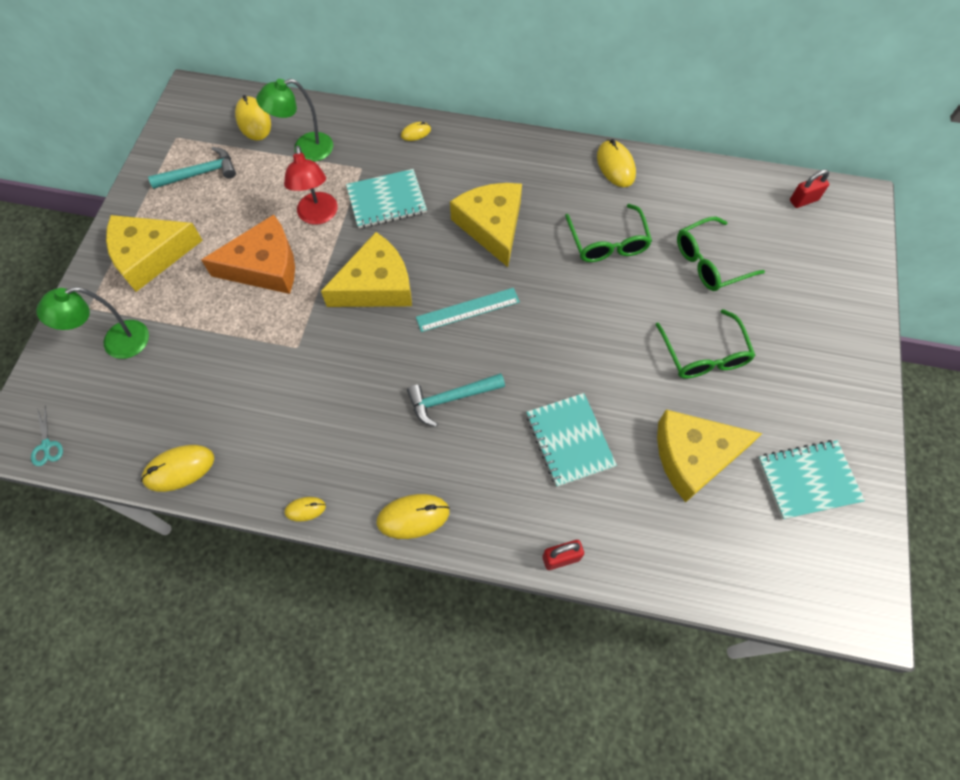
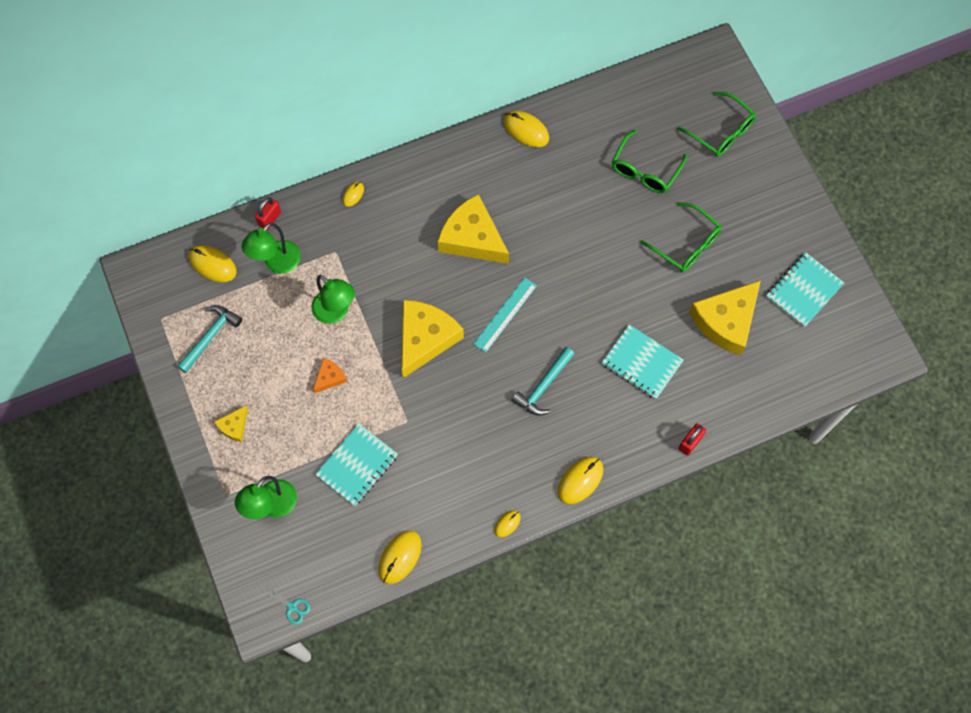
camera: 35 degrees left, 5 degrees up
(150, 255) = (234, 426): yellow cheese -> yellow cheese, size x0.46
(264, 266) = (330, 377): orange cheese -> orange cheese, size x0.46
(318, 216) = (336, 312): red lamp -> green lamp
(386, 200) = (377, 267): turquoise notebook -> turquoise notebook (357, 465)
(608, 243) = (565, 199): green glasses -> green glasses (721, 132)
(803, 200) = (677, 77): red padlock -> red padlock (270, 219)

